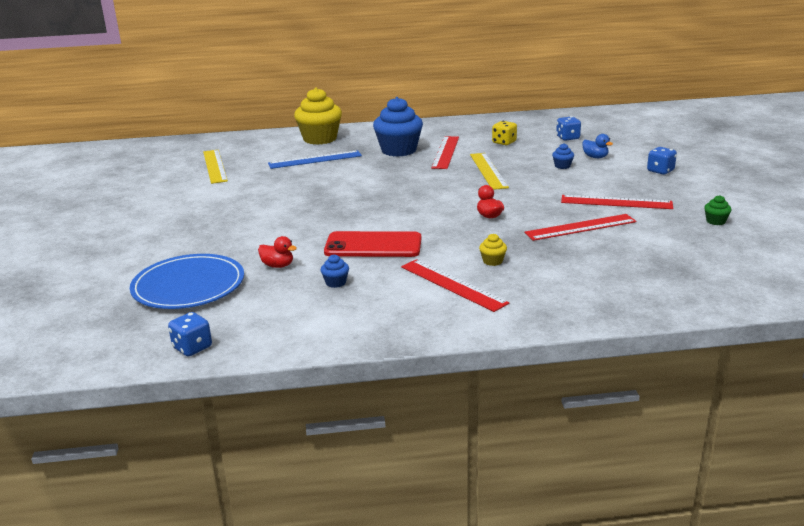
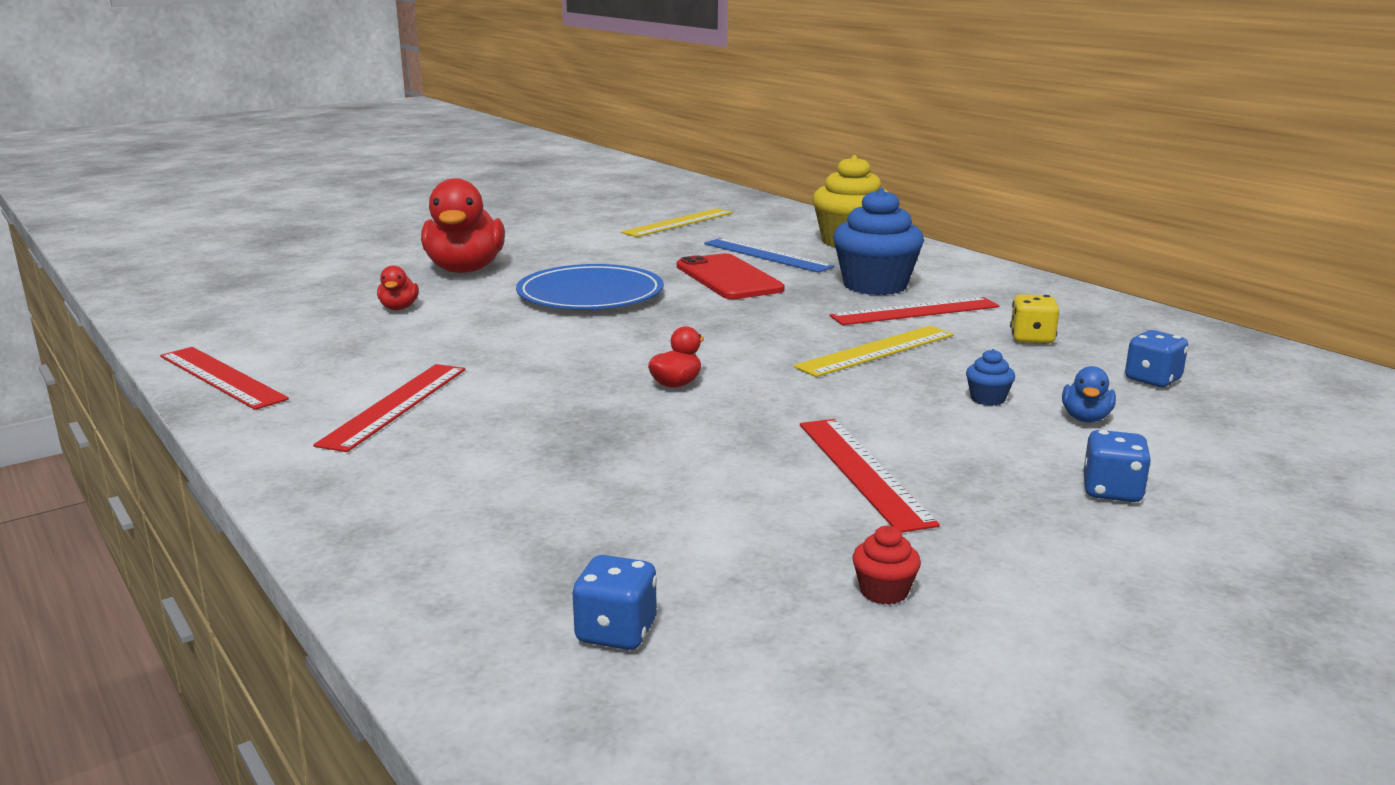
camera: 60 degrees right, 5 degrees down
(188, 286) = (321, 286): blue plate -> blue plate (590, 294)
(192, 348) = (167, 319): blue dice -> blue dice (616, 632)
(222, 237) = (465, 270): none -> red duck
(335, 282) = (365, 343): blue cupcake -> none
(373, 245) = (497, 339): red phone -> red phone (728, 278)
(492, 261) = (497, 416): yellow cupcake -> none
(580, 227) = (700, 458): red ruler -> red ruler (222, 377)
(715, 221) = (884, 591): green cupcake -> red cupcake

